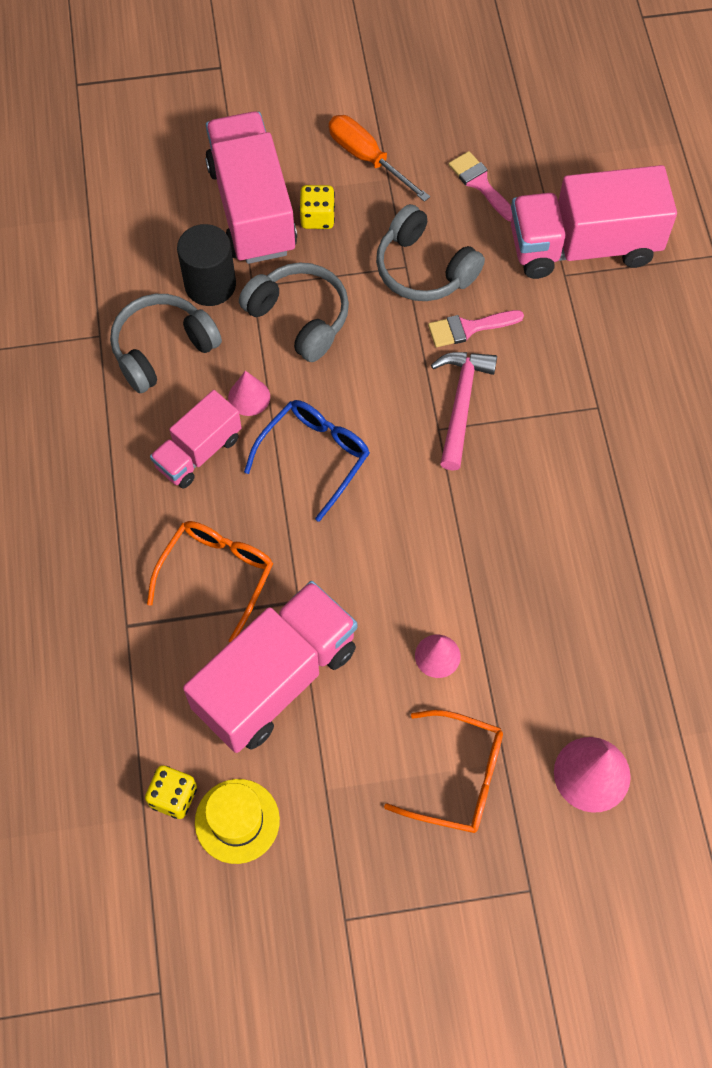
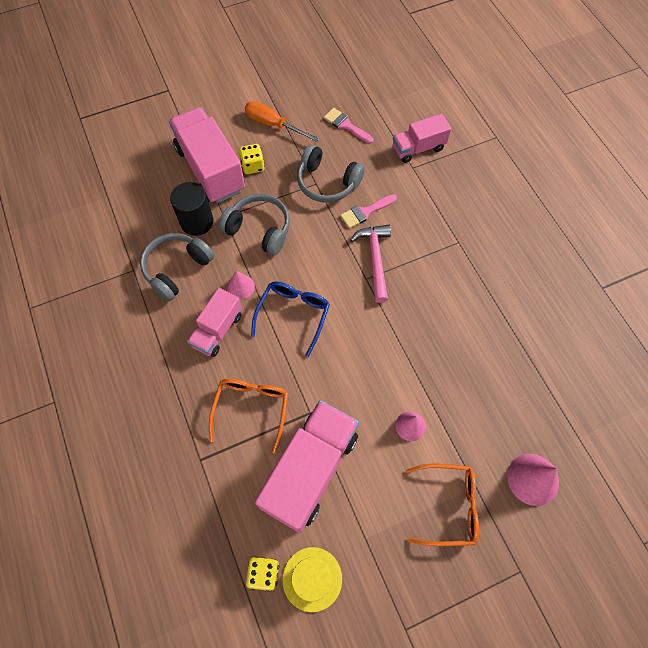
camera: 15 degrees left, 0 degrees up
(583, 246) = (418, 148): pink truck -> pink truck, size x0.58

